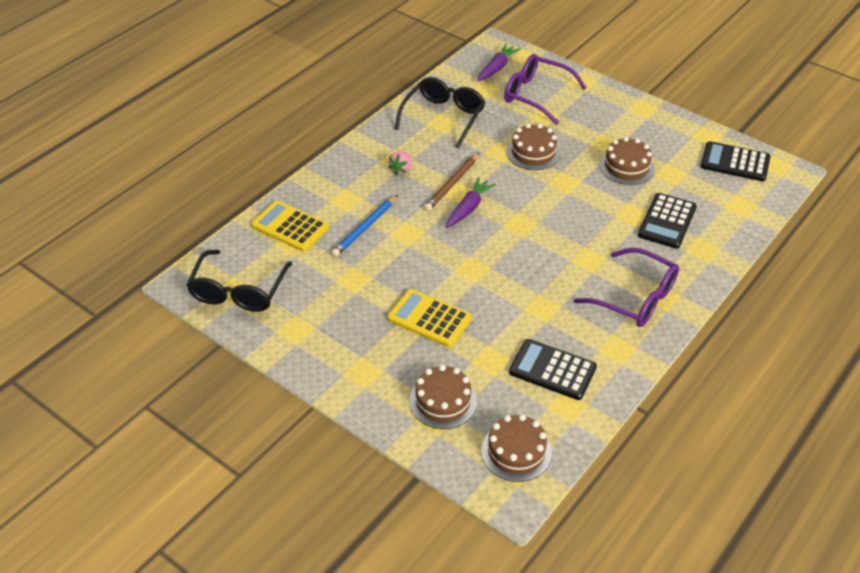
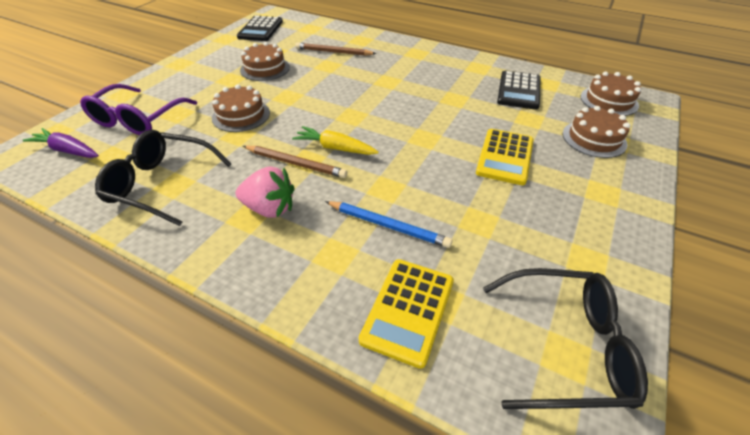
camera: 100 degrees left, 0 degrees up
(401, 169) = (269, 208): pink strawberry -> pink strawberry, size x1.59
(468, 208) = (335, 148): purple carrot -> yellow carrot
(635, 298) = (423, 62): purple glasses -> none
(667, 221) = (333, 52): black calculator -> brown pencil

